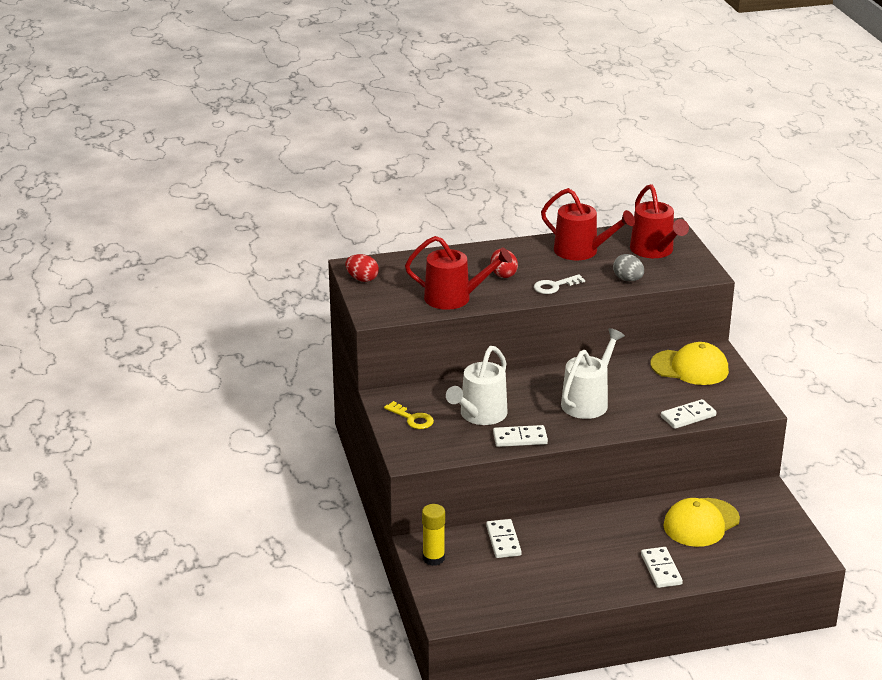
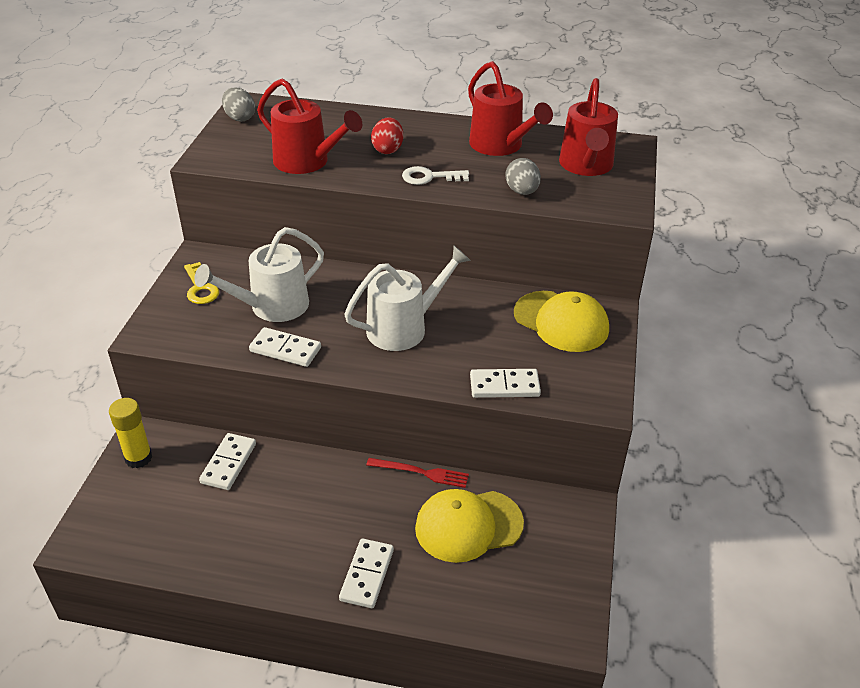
camera: 25 degrees right, 10 degrees up
(362, 279) = (240, 118): red egg -> grey egg
(643, 504) = (421, 472): none -> red fork

